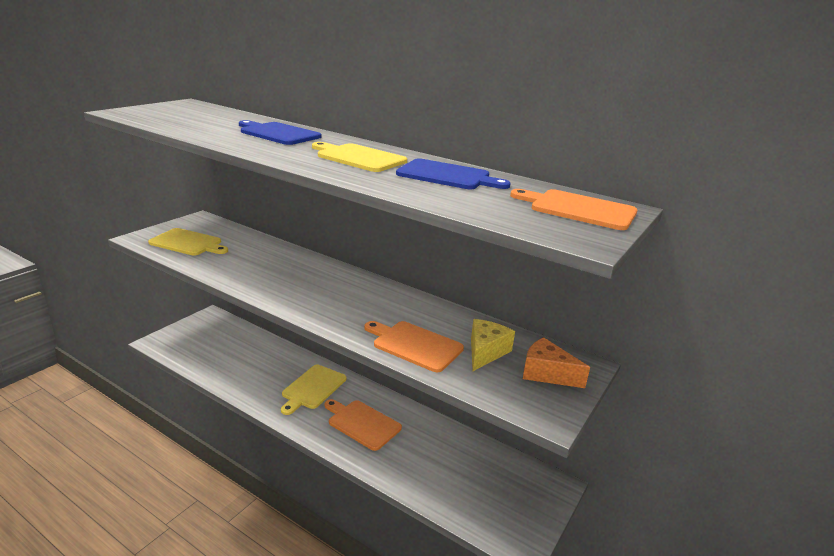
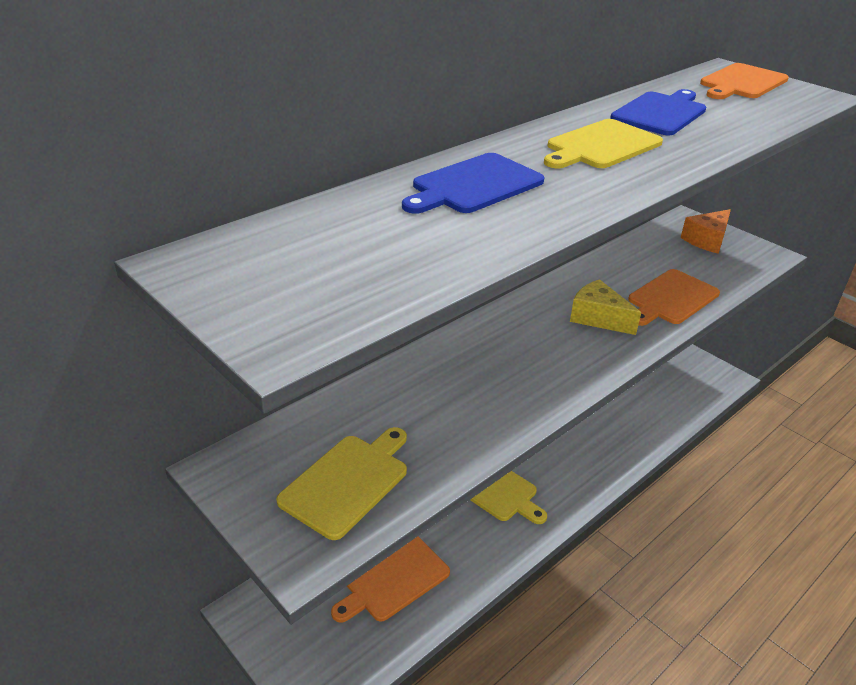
camera: 75 degrees left, 10 degrees up
(362, 423) = (567, 450): orange cutting board -> orange cutting board (393, 579)
(485, 352) = (677, 262): yellow cheese -> yellow cheese (598, 318)

